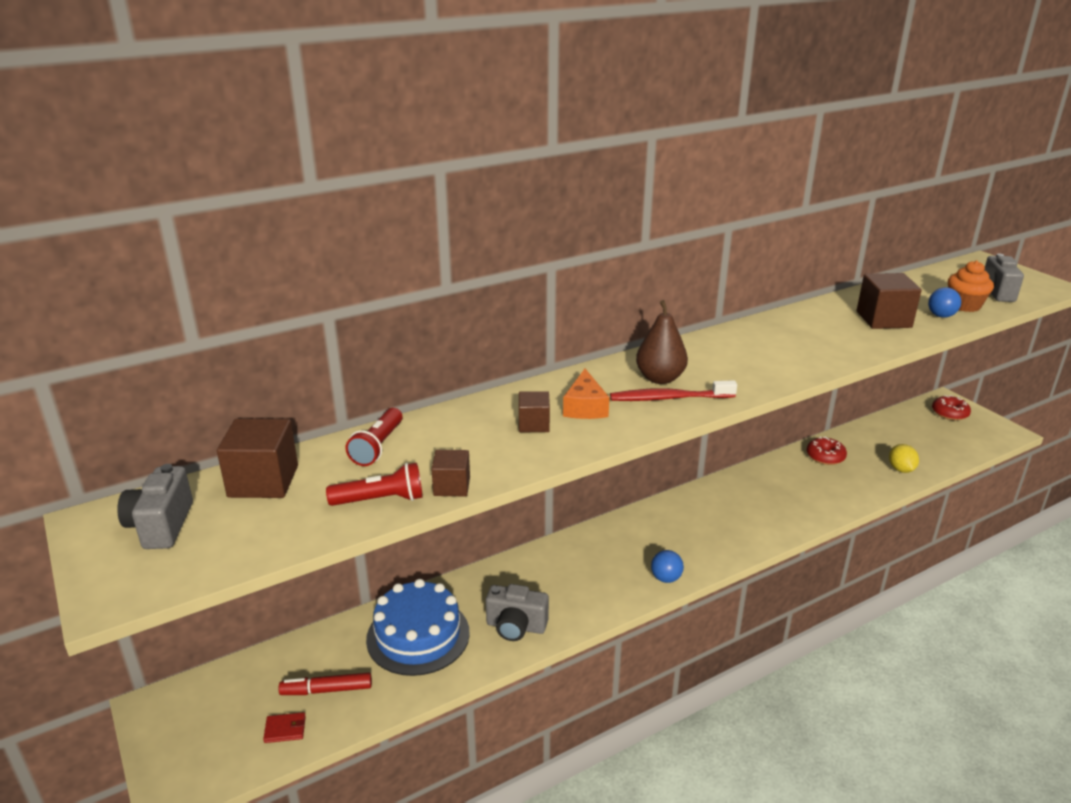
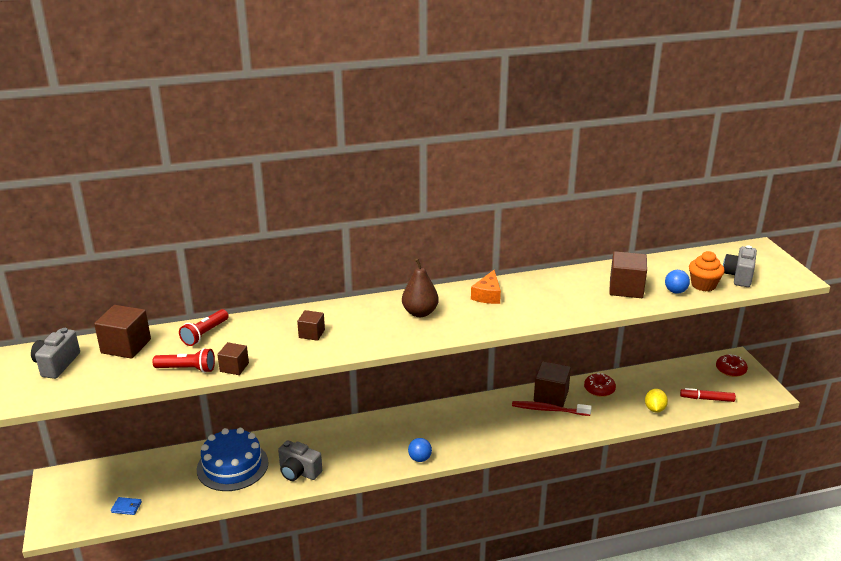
camera: 15 degrees right, 0 degrees up
(285, 729) = (126, 507): red wallet -> blue wallet
(326, 690) = (161, 489): red marker -> red marker (707, 399)
(585, 407) = (353, 326): orange cheese -> orange cheese (488, 295)
(669, 398) = (415, 328): red toothbrush -> red toothbrush (548, 410)
(776, 473) = (551, 396): none -> brown cube

